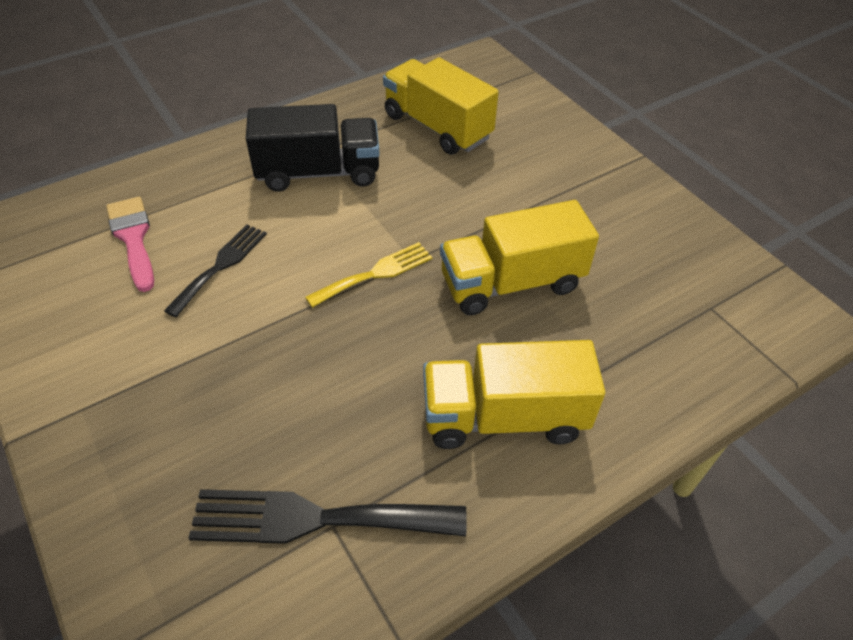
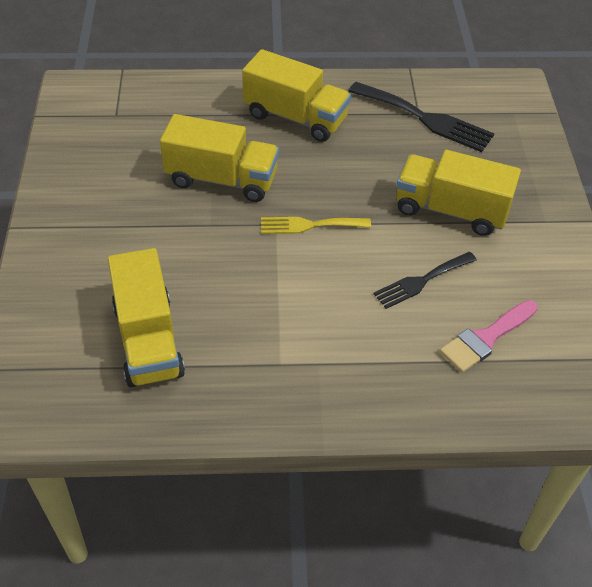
camera: 150 degrees left, 0 degrees up
(133, 238) = (486, 338): pink brush -> pink brush turned 45 degrees clockwise
(217, 366) = (450, 210): none -> yellow truck
(318, 173) = (296, 337): black truck -> none

